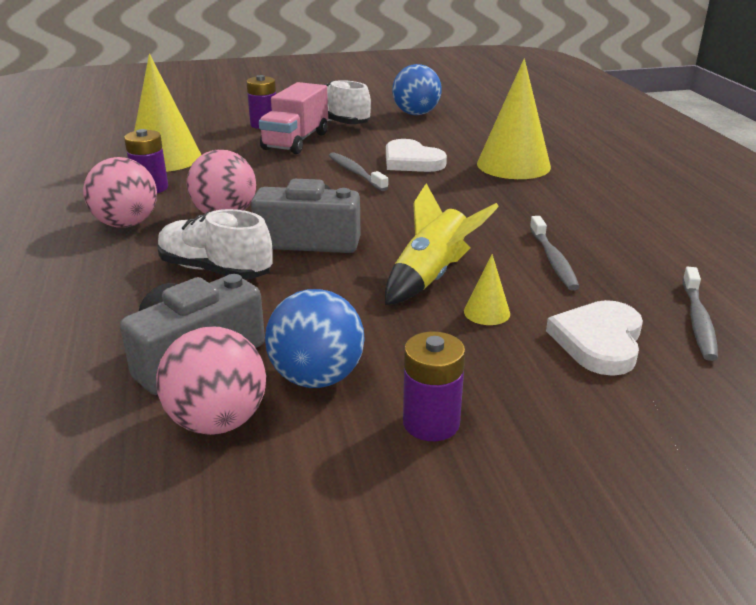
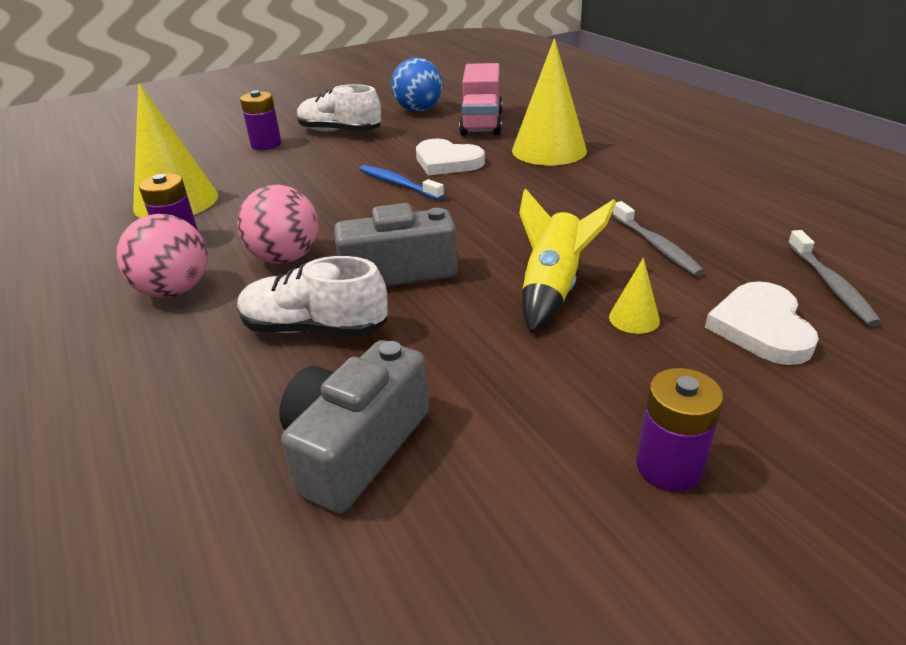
camera: 15 degrees left, 5 degrees up
(217, 421) = (436, 529): pink ball -> none
(295, 141) = (312, 158): pink truck -> pink truck (481, 123)
(317, 378) = (512, 441): blue ball -> none
(355, 173) = (398, 184): grey toothbrush -> blue toothbrush

